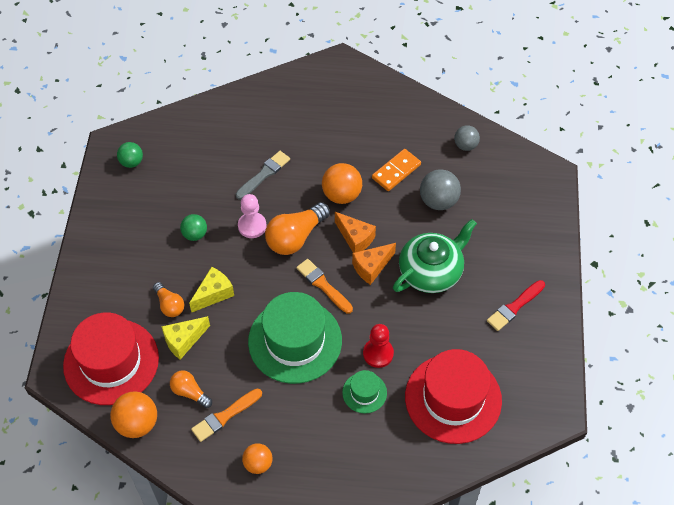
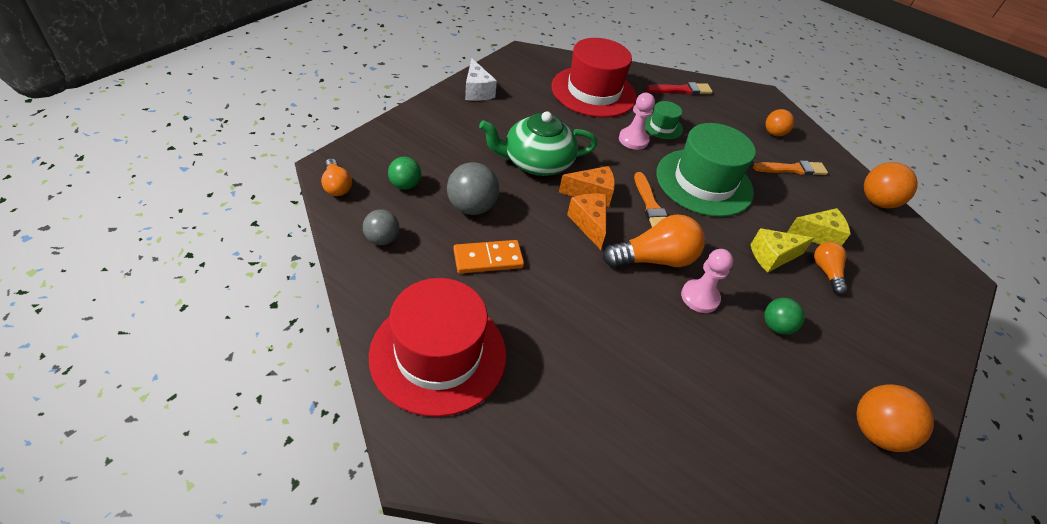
camera: 155 degrees left, 10 degrees down
(111, 361) = (900, 257): red hat -> red hat (438, 354)
(131, 162) = (848, 482): green ball -> green ball (405, 185)
(190, 392) = (821, 198): orange light bulb -> orange light bulb (336, 186)
(264, 174) = (654, 348): grey brush -> none
(341, 195) = (572, 271): orange ball -> orange ball (875, 432)
(378, 353) = (633, 140): red pawn -> pink pawn
(515, 307) = (489, 107): red brush -> red brush (681, 90)
(542, 320) = (477, 91): none -> white cheese

